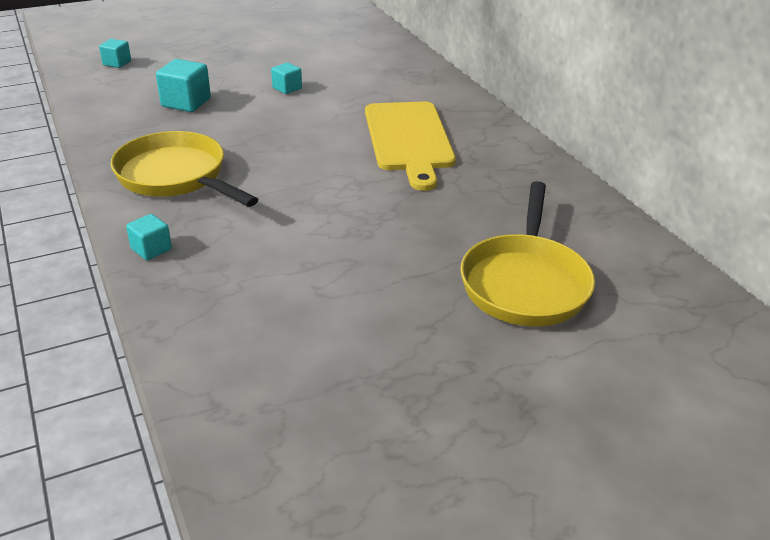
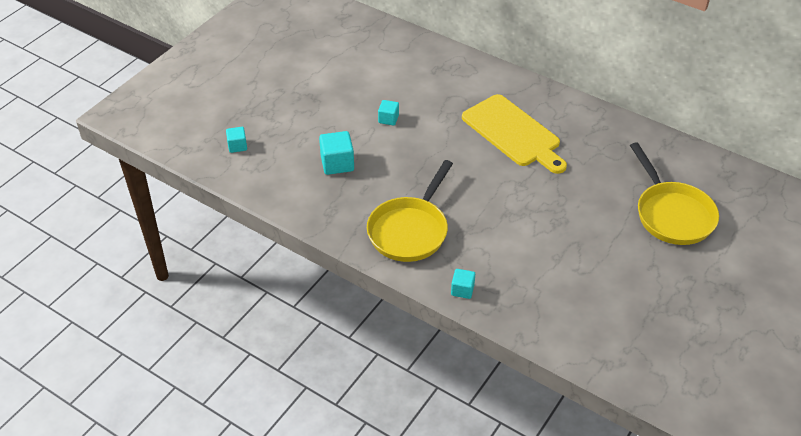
camera: 30 degrees left, 10 degrees up
(176, 176) = (410, 230): yellow pan -> yellow pan turned 75 degrees counterclockwise

